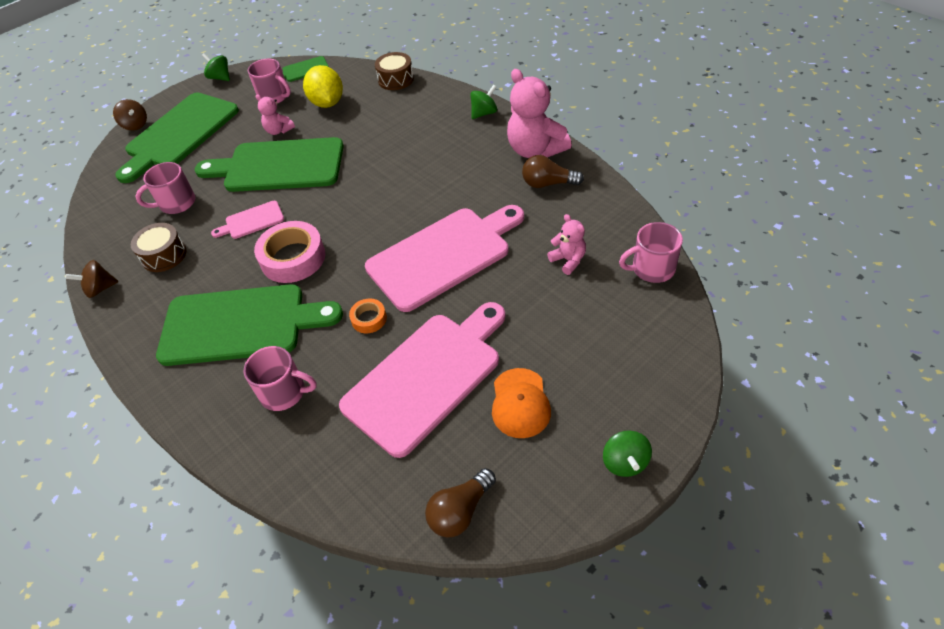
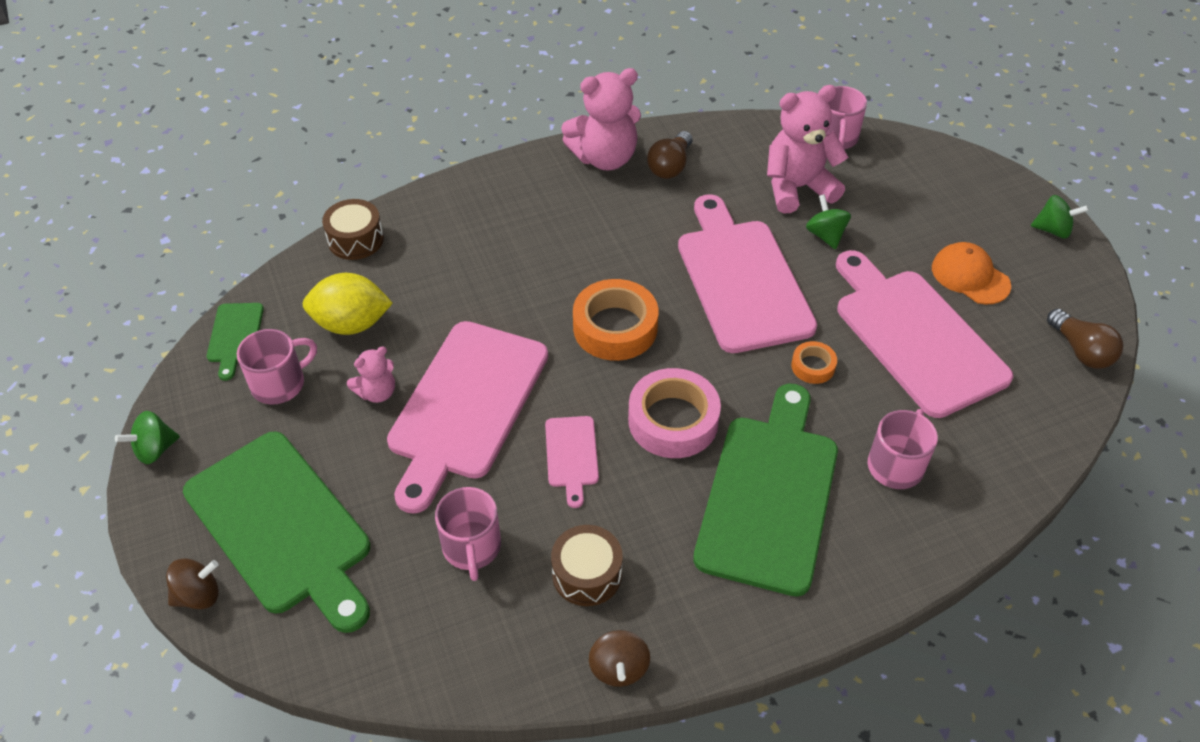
camera: 75 degrees left, 0 degrees up
(279, 166) = (465, 405): green cutting board -> pink cutting board
(367, 206) = (615, 327): none -> orange tape
(484, 113) = (502, 178): green spinning top -> green spinning top (825, 235)
(520, 403) = (970, 276): orange cap -> orange cap turned 150 degrees counterclockwise
(568, 260) = (797, 188): pink teddy bear -> pink teddy bear, size x1.92

